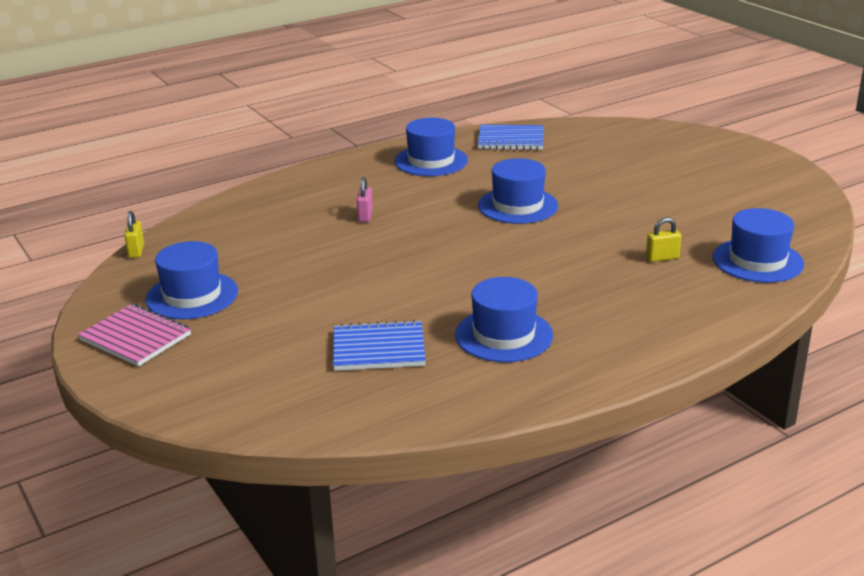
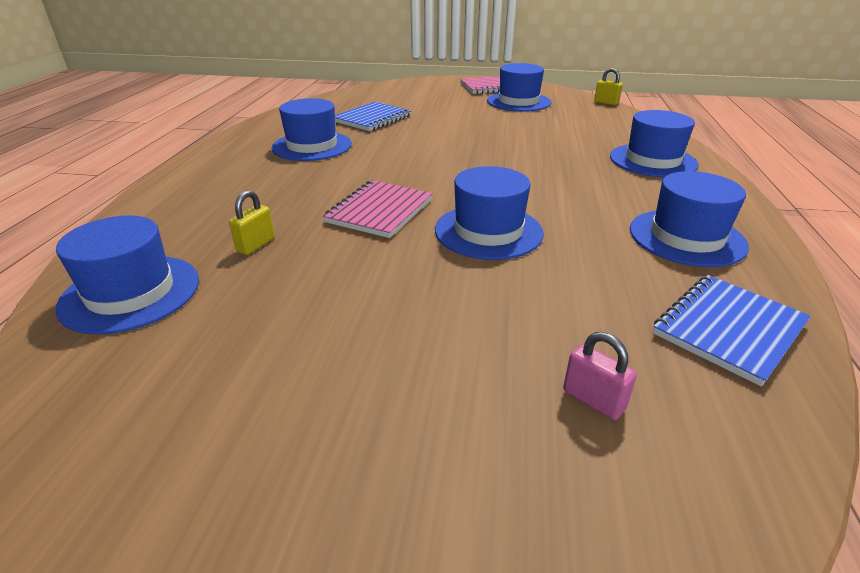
camera: 130 degrees right, 5 degrees up
(306, 193) = (653, 160): none -> blue hat
(365, 216) = (569, 166): pink padlock -> pink padlock (593, 400)
(555, 245) = (380, 211): none -> pink notebook

